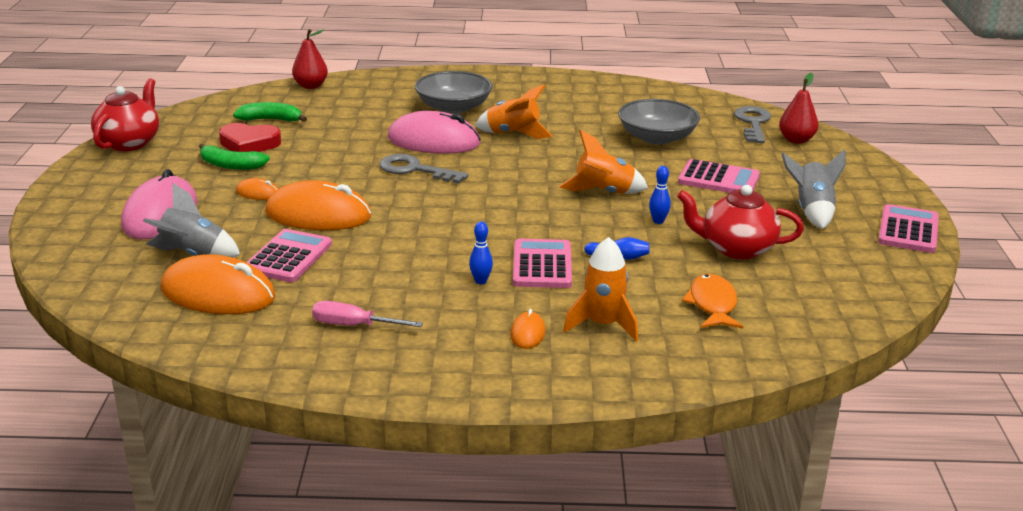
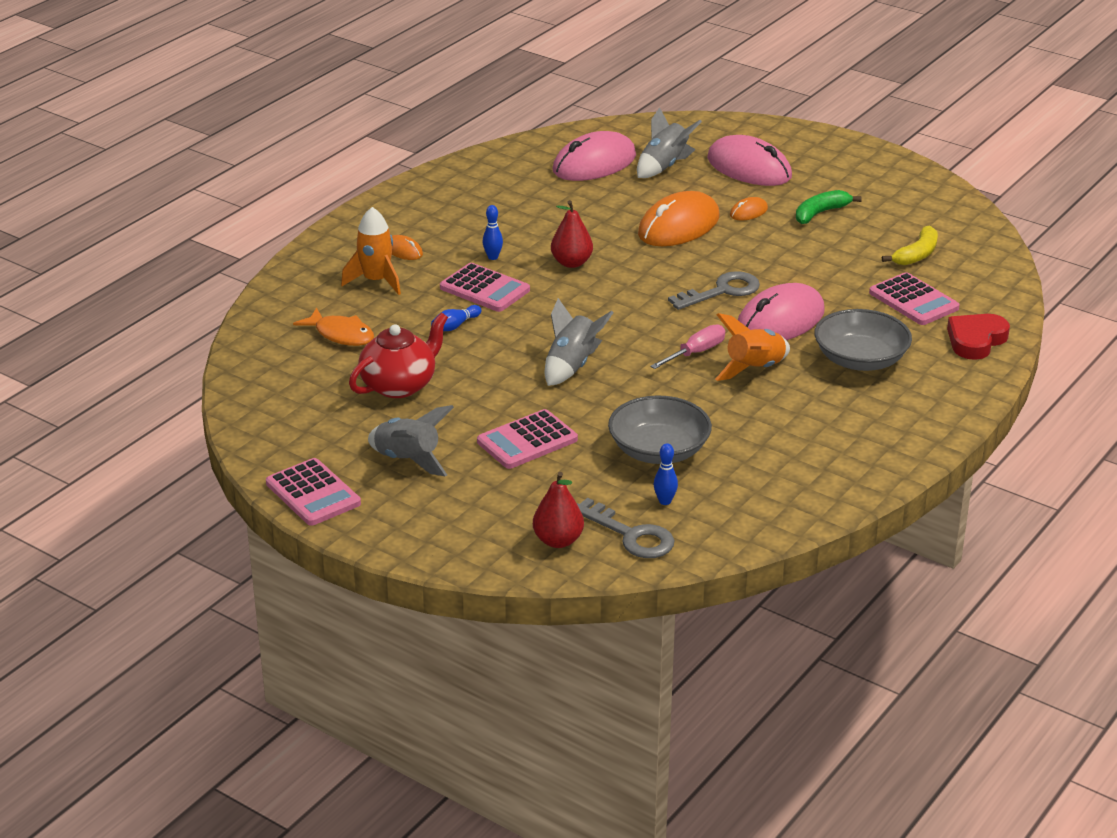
camera: 125 degrees right, 5 degrees up
(129, 143) = (918, 181): red teapot -> none
(218, 293) = (594, 163): orange mouse -> pink mouse
(249, 144) = (863, 231): red heart -> red heart (976, 340)
(271, 120) = (917, 254): green banana -> yellow banana
(288, 257) = (619, 198): pink calculator -> pink calculator (913, 300)
(310, 86) = (1000, 298): red pear -> red pear (571, 263)
(353, 325) = (493, 196): pink screwdriver -> pink screwdriver (696, 353)
(603, 192) = (572, 366): orange rocket -> grey rocket
(658, 221) = (489, 370): blue bowling pin -> blue bowling pin (665, 501)

